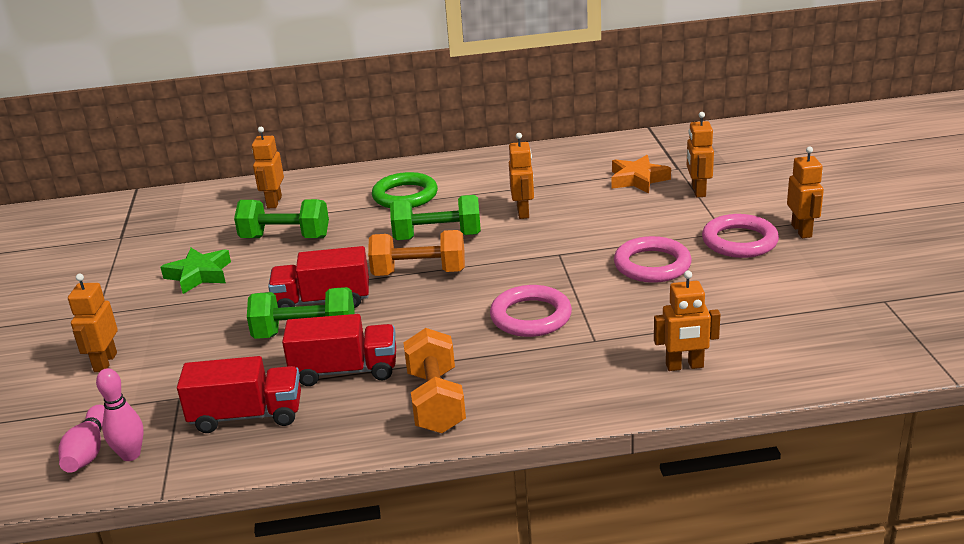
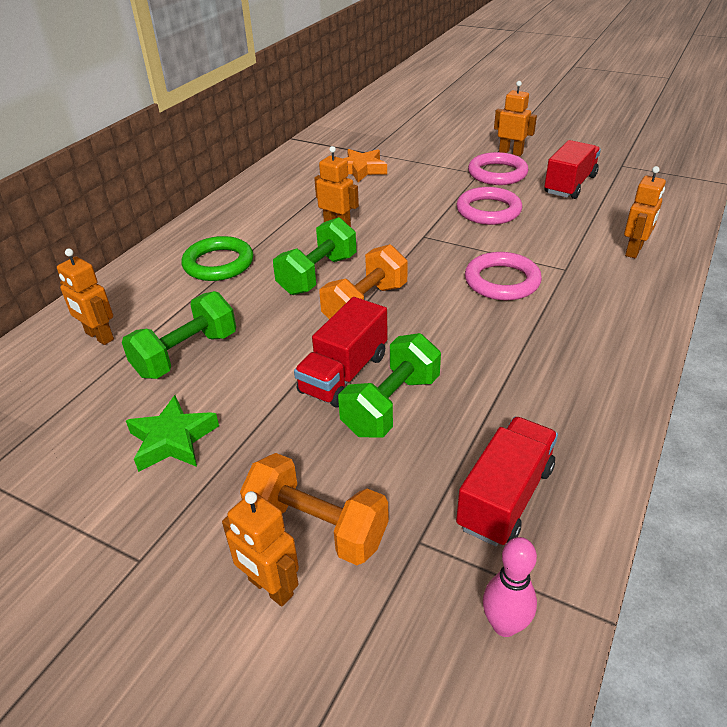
camera: 55 degrees left, 10 degrees up
(88, 451) = (463, 668): pink bowling pin -> none
(345, 371) = (485, 404): red truck -> red truck (570, 185)
(436, 401) = (585, 371): orange dumbbell -> orange dumbbell (317, 527)
(698, 191) = (411, 159): orange robot -> none

